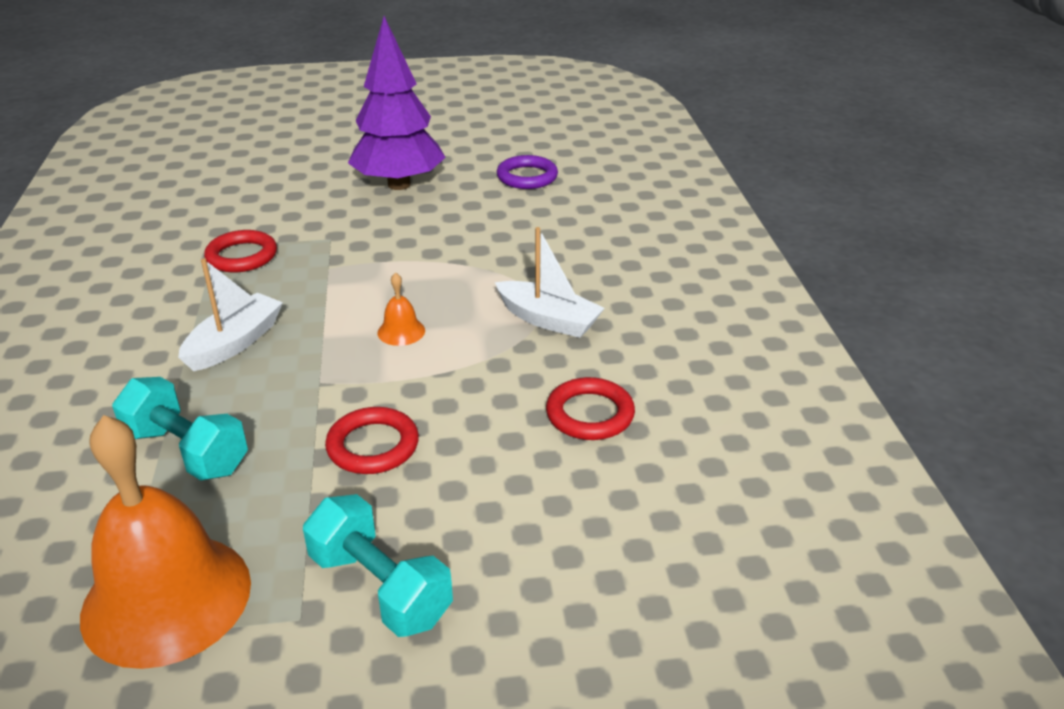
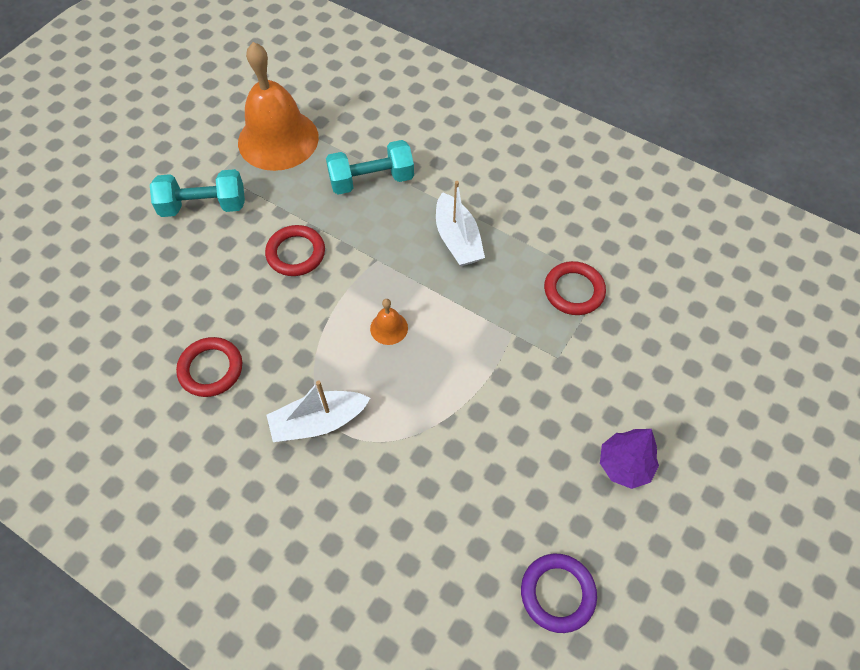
camera: 130 degrees right, 25 degrees up
(399, 185) = (624, 465): purple tree -> purple tree, size x0.54

